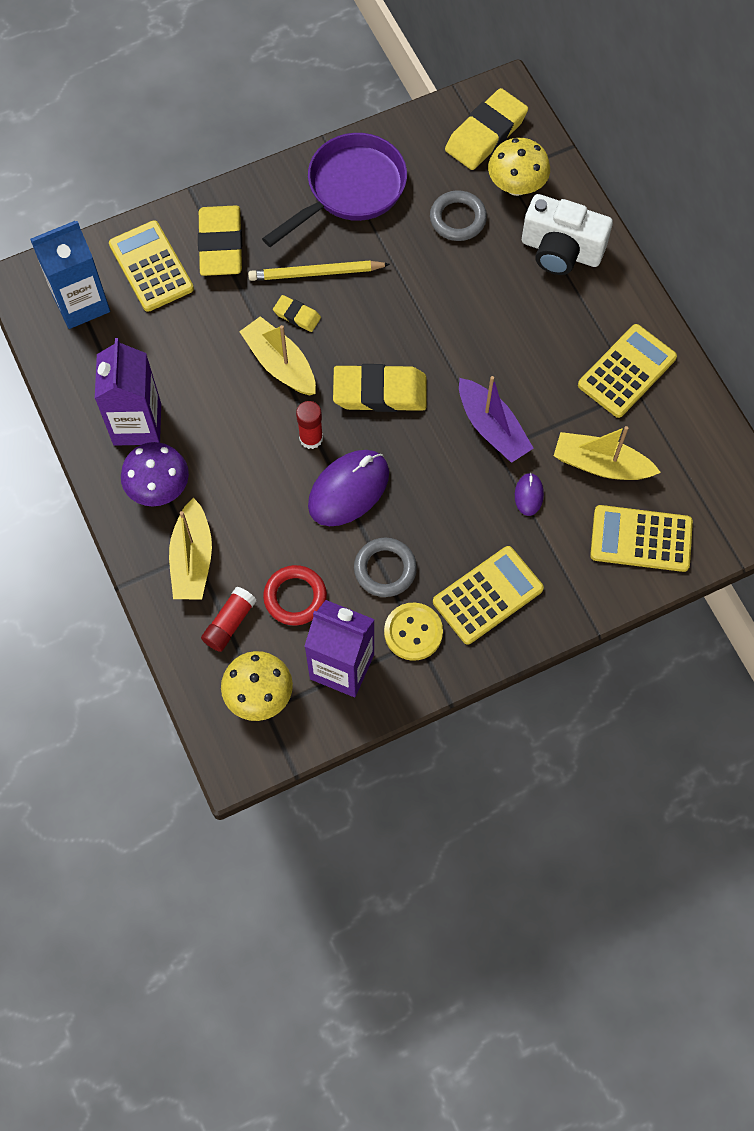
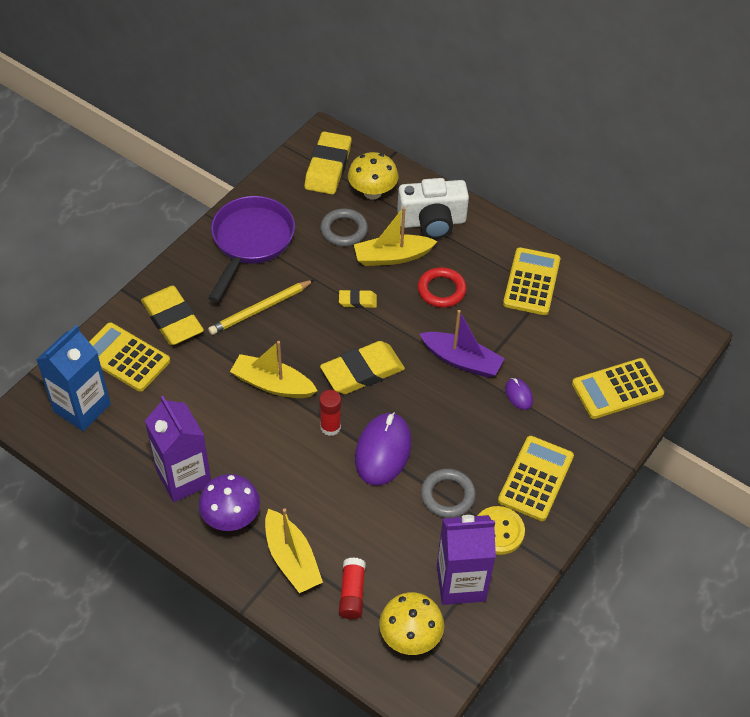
camera: 30 degrees left, 15 degrees down
(295, 597) = (391, 549): red ring -> red ring (441, 290)
(297, 315) = (264, 345): yellow eraser -> yellow eraser (357, 301)
(601, 464) = (555, 351): yellow boat -> yellow boat (392, 257)

